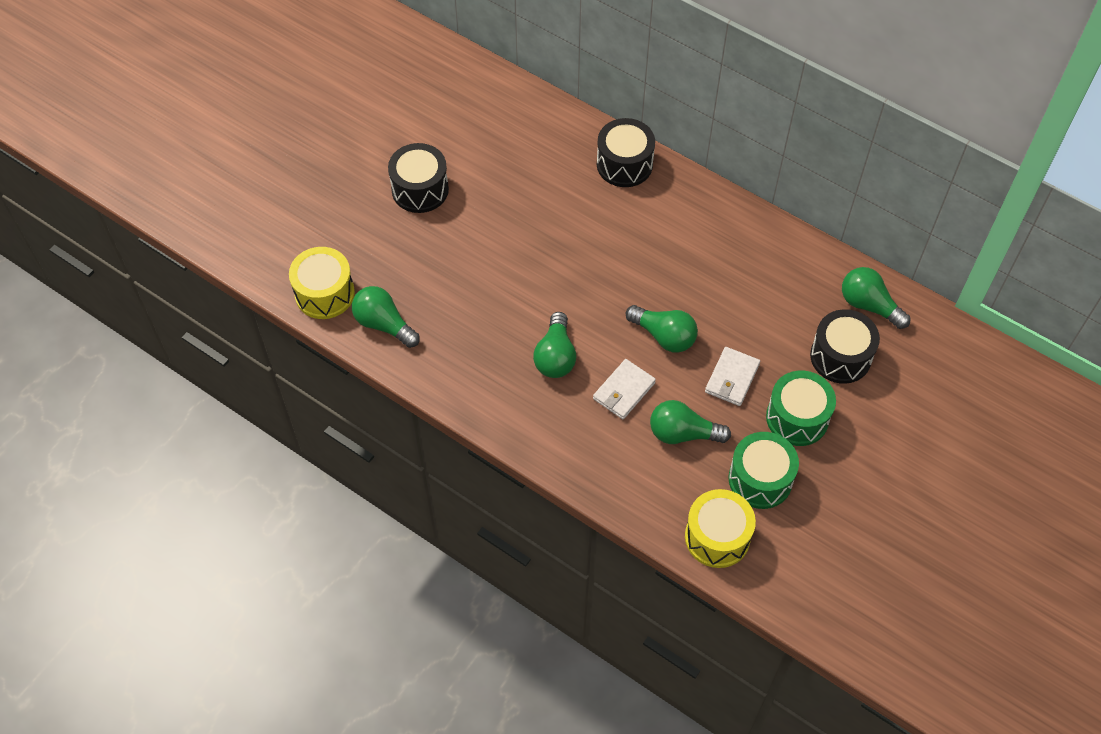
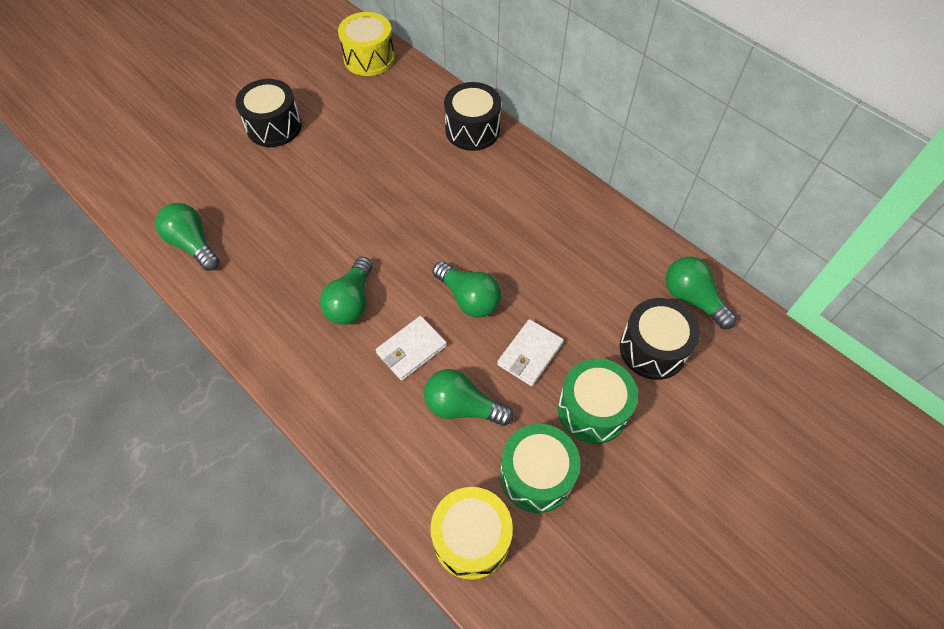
camera: 10 degrees right, 0 degrees up
(324, 293) = (149, 207): yellow drum -> yellow drum (369, 58)

